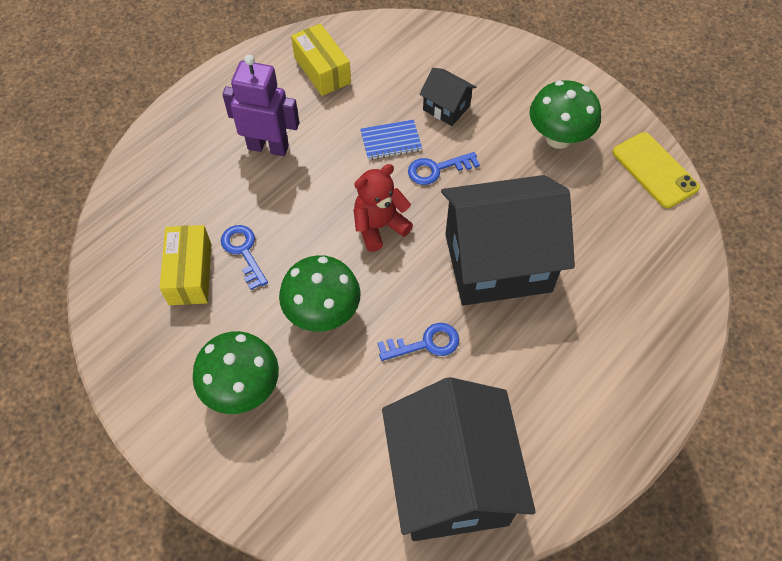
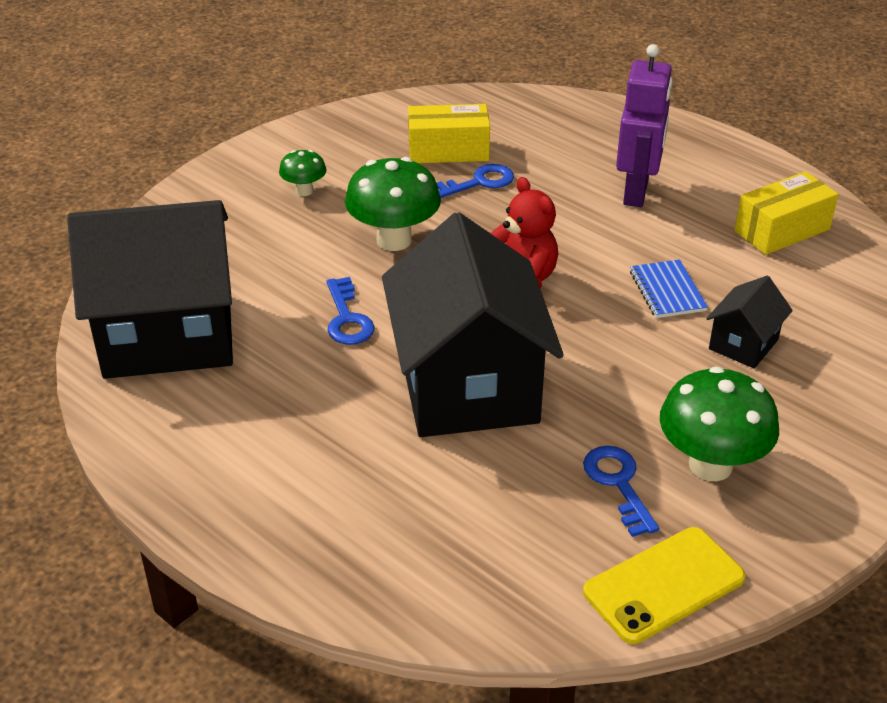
camera: 90 degrees right, 20 degrees down
(243, 389) = (304, 191): green mushroom -> green mushroom, size x0.53
(437, 169) = (624, 333): blue key -> blue key (618, 484)

